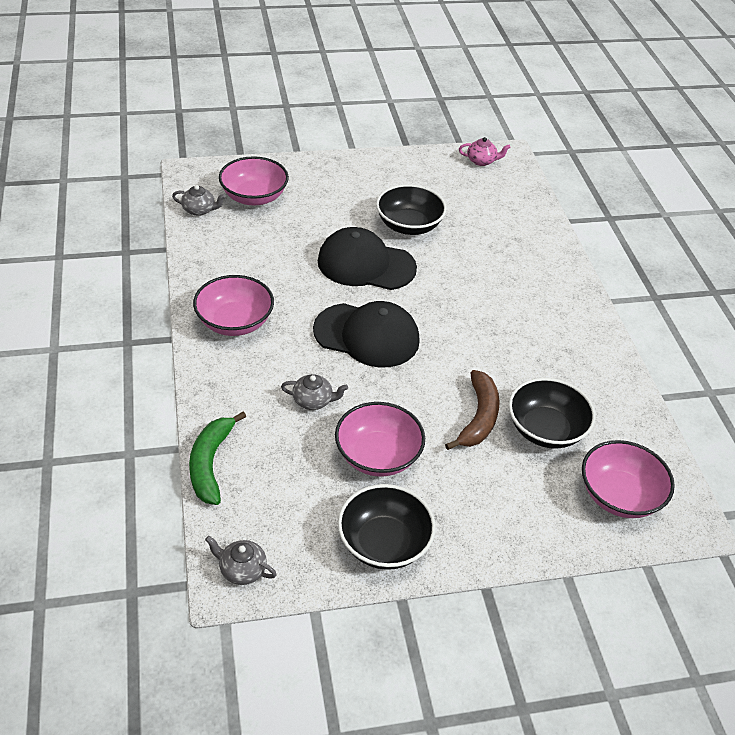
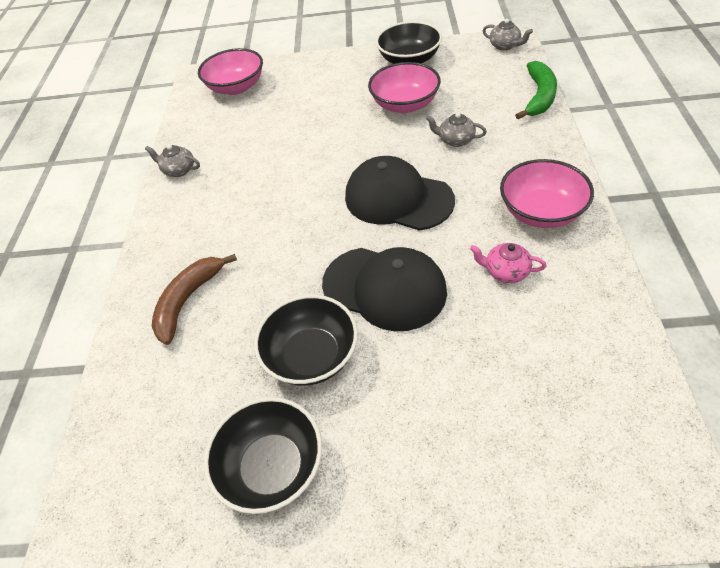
camera: 160 degrees left, 5 degrees up
(199, 210) = (634, 395): grey teapot -> grey teapot (179, 170)
(254, 197) = (549, 426): pink bowl -> none
(478, 417) = (315, 131): brown banana -> brown banana (188, 300)
(481, 161) = (135, 517): pink teapot -> pink teapot (506, 272)
(546, 429) = (264, 124): black bowl -> black bowl (272, 467)

